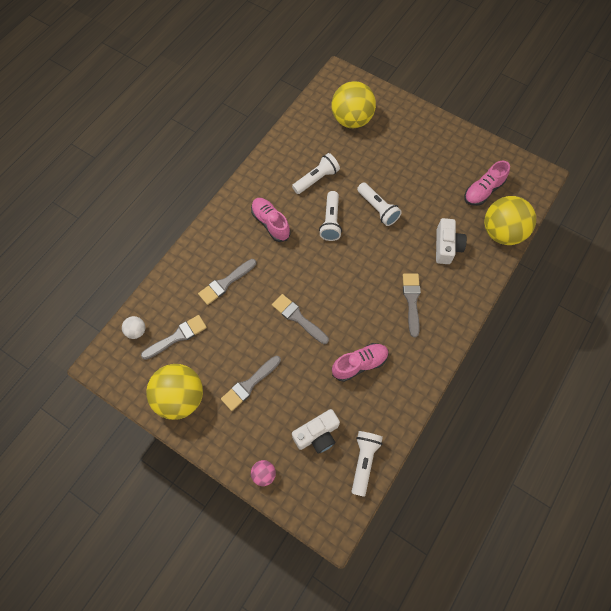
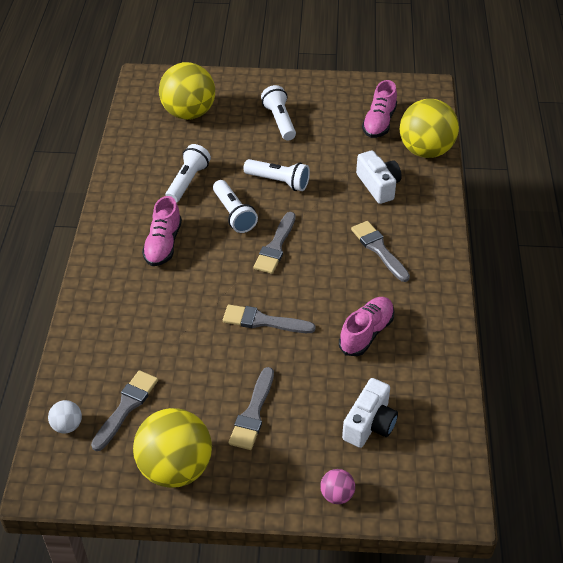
camera: 30 degrees left, 20 degrees down
(226, 283) = (149, 325): grey brush -> grey brush (275, 246)
(270, 223) = (163, 244): pink shoe -> pink shoe turned 105 degrees counterclockwise
(364, 461) = (441, 423): white flashlight -> white flashlight (279, 121)

